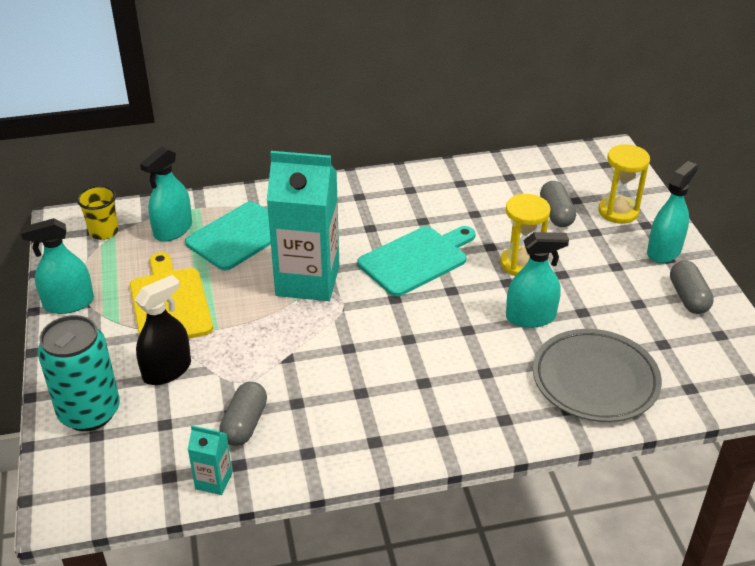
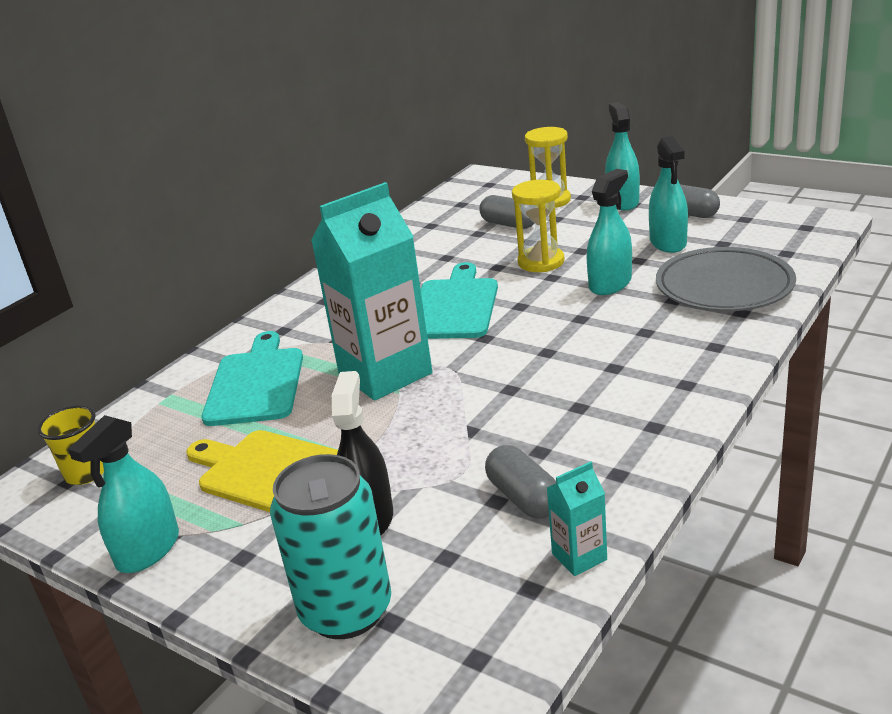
camera: 40 degrees left, 10 degrees down
(173, 230) = (171, 424): turquoise spray bottle -> turquoise spray bottle (668, 243)

